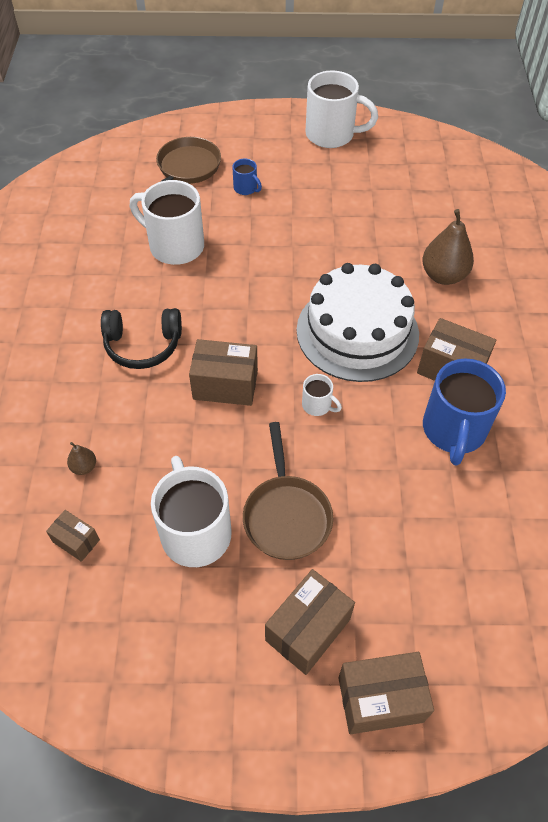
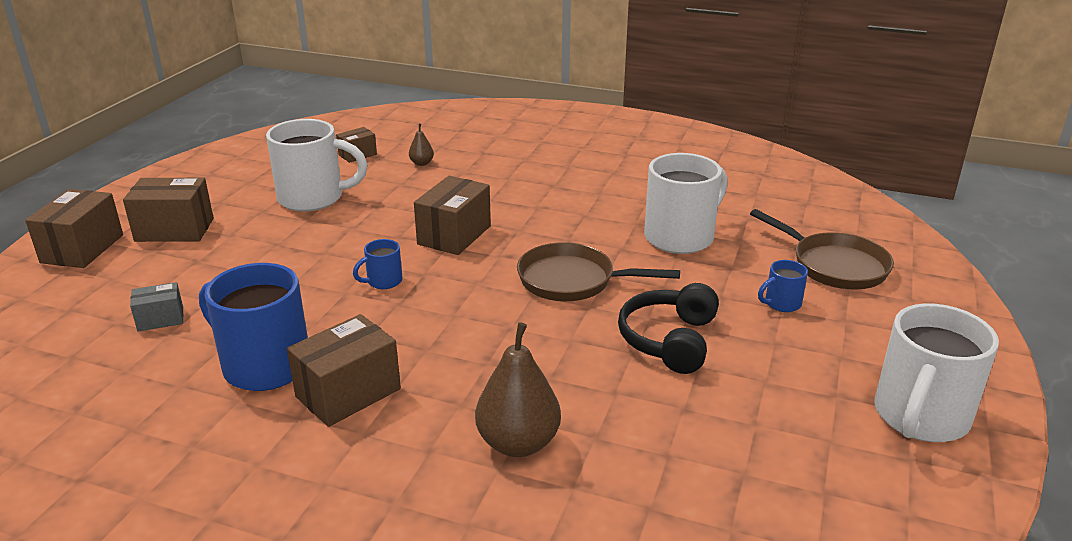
camera: 110 degrees right, 25 degrees down
(143, 345) = (538, 201): black headphones -> black headphones (669, 340)
(286, 515) = (281, 240): brown pan -> brown pan (572, 280)
(307, 629) = (174, 230): brown box -> brown box turned 60 degrees counterclockwise
(317, 405) = (383, 281): white mug -> blue mug
(357, 332) = (465, 333): white cake -> none
(443, 536) = (160, 319): none -> grey box

